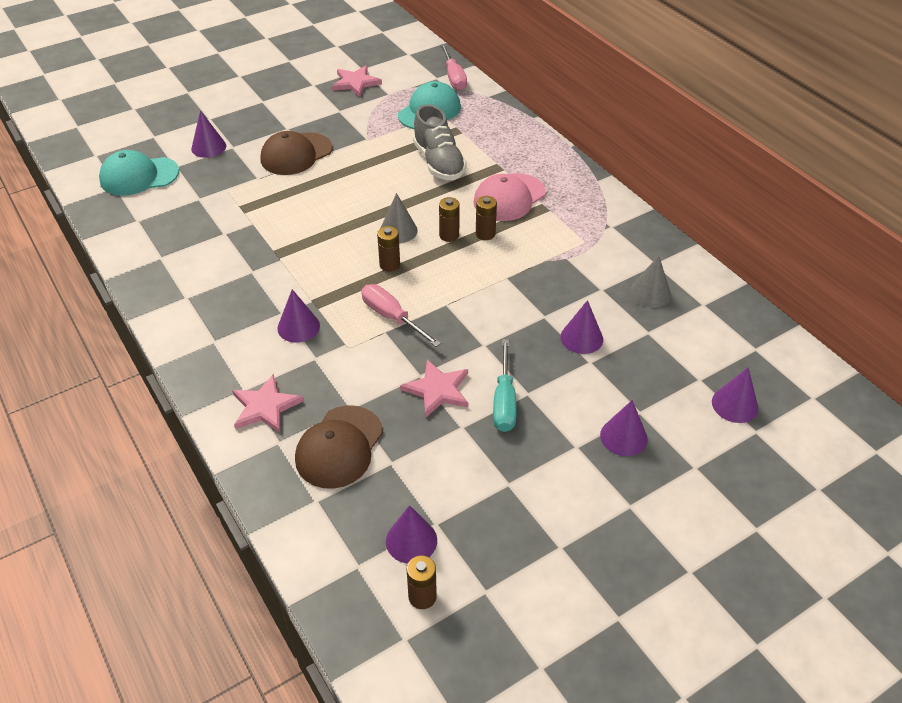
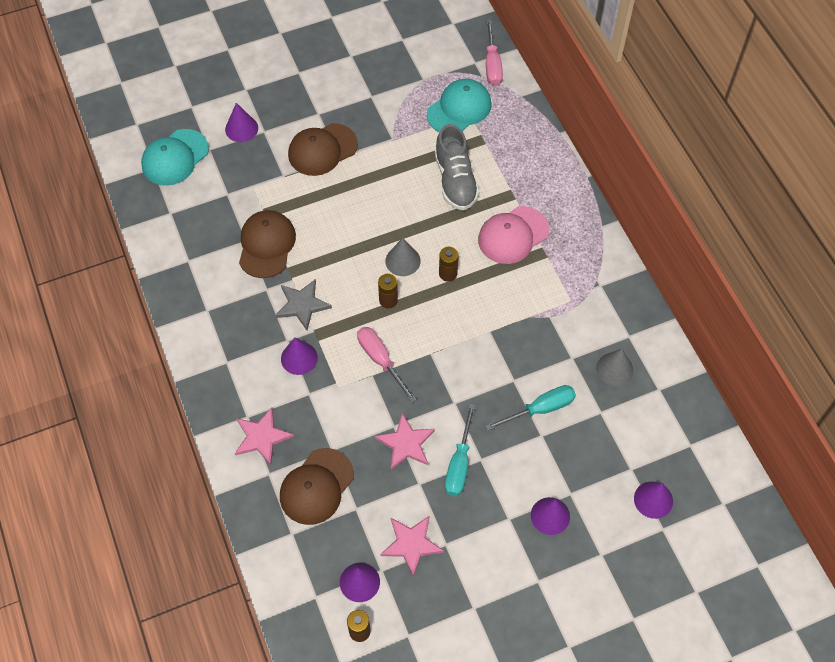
camera: 10 degrees right, 15 degrees up
(139, 176) = (175, 157): turquoise cap -> turquoise cap turned 45 degrees counterclockwise
(247, 235) = (266, 245): none -> brown cap
(294, 280) = (302, 305): none -> grey star
(355, 83) = (393, 59): pink star -> pink star (411, 544)
(485, 234) = (481, 277): brown battery -> none
(581, 338) = (540, 409): purple cone -> turquoise screwdriver

